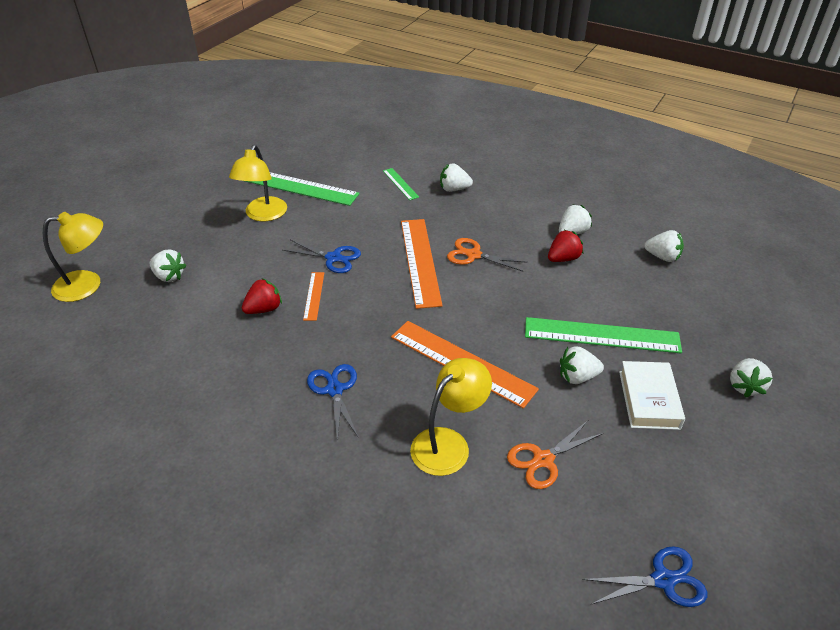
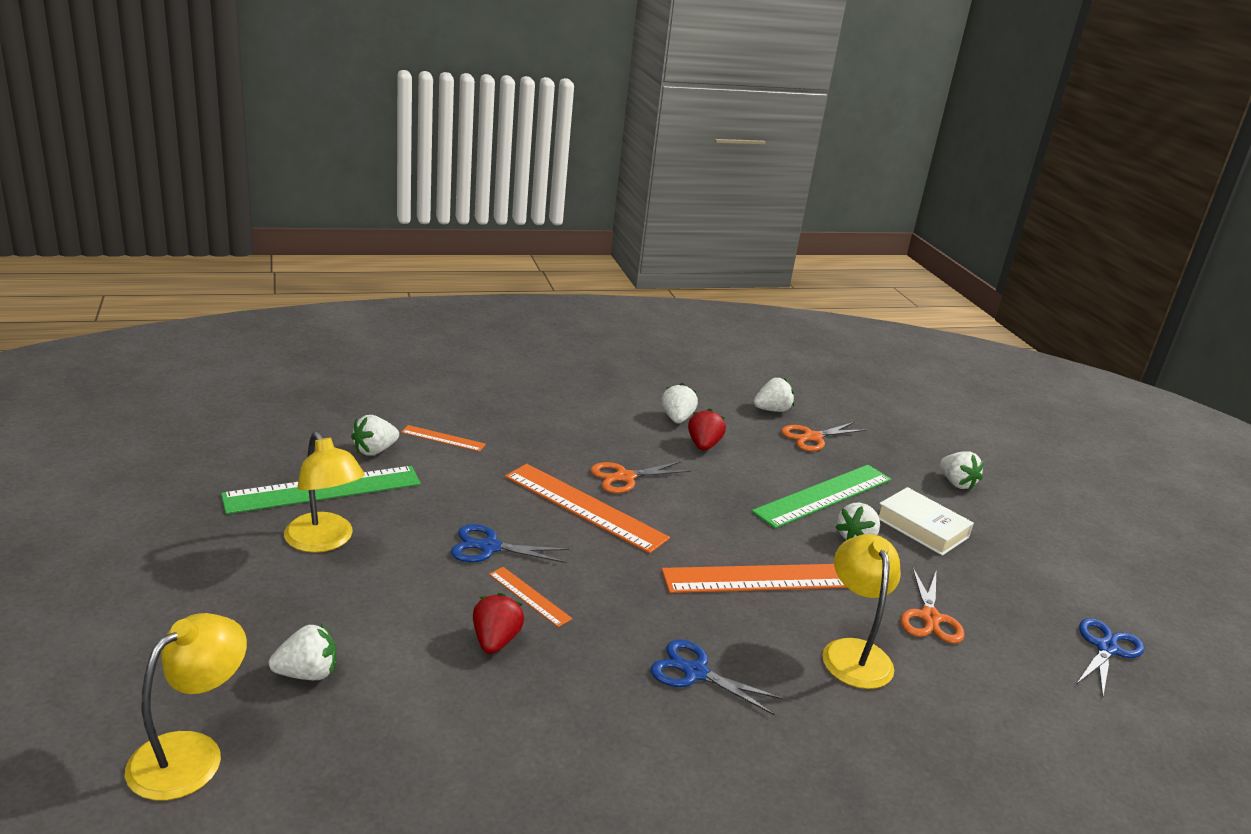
camera: 50 degrees left, 15 degrees down
(333, 258) = (489, 547): blue scissors -> blue scissors turned 150 degrees counterclockwise
(400, 184) = (443, 438): green ruler -> orange ruler
(454, 189) = (510, 422): white strawberry -> white strawberry (375, 450)
(664, 291) = (812, 437): none -> orange scissors

